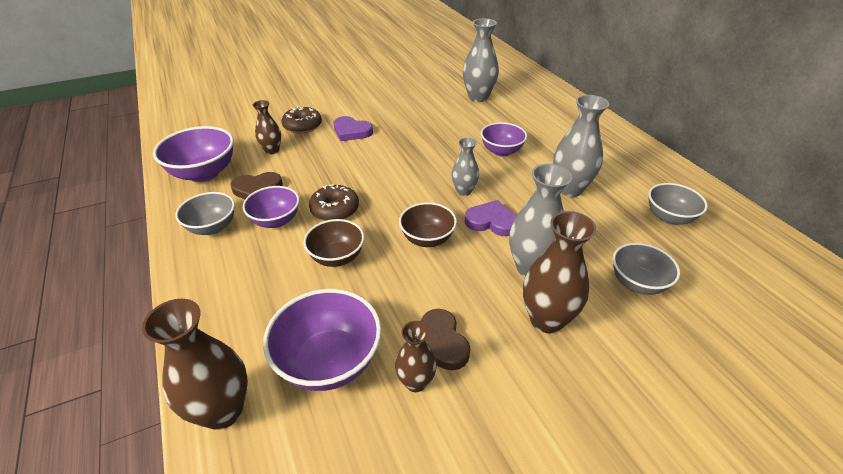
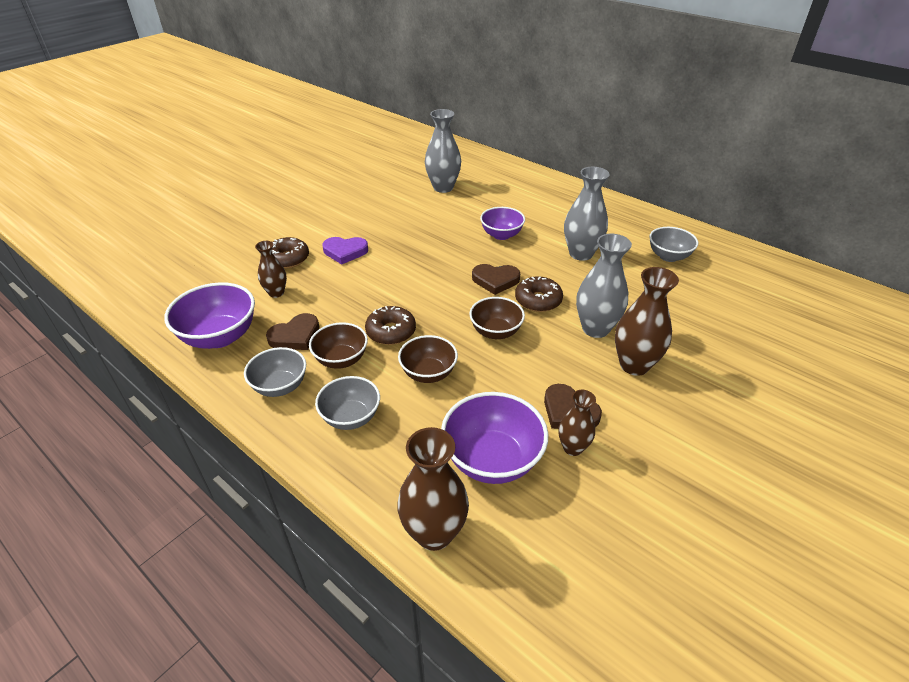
camera: 25 degrees left, 0 degrees up
(276, 221) = (341, 359): purple bowl -> brown bowl
(464, 191) = (495, 280): grey vase -> brown heart
(491, 221) = (538, 300): purple heart -> brown donut
(637, 283) = (678, 315): grey bowl -> grey bowl (351, 417)

